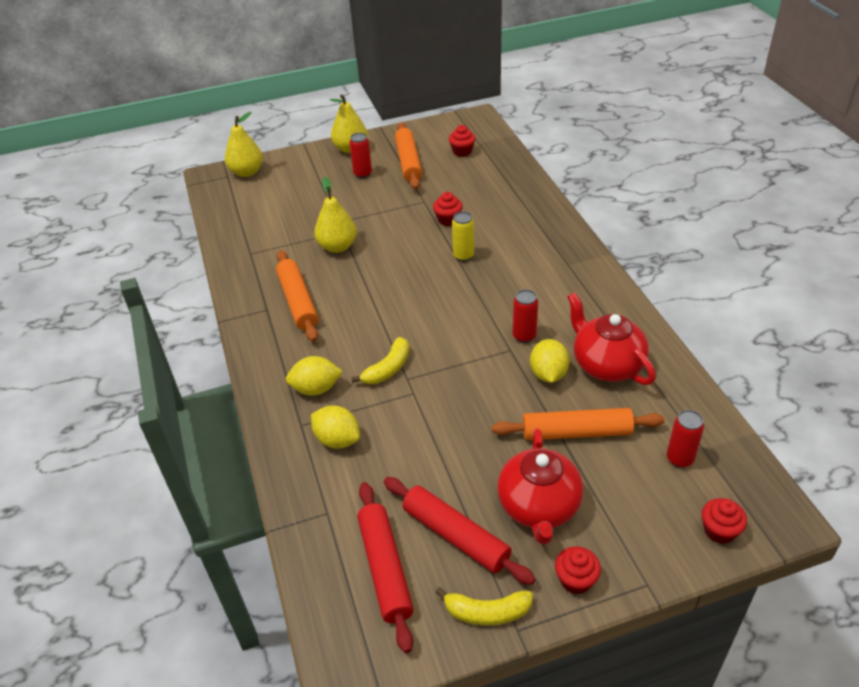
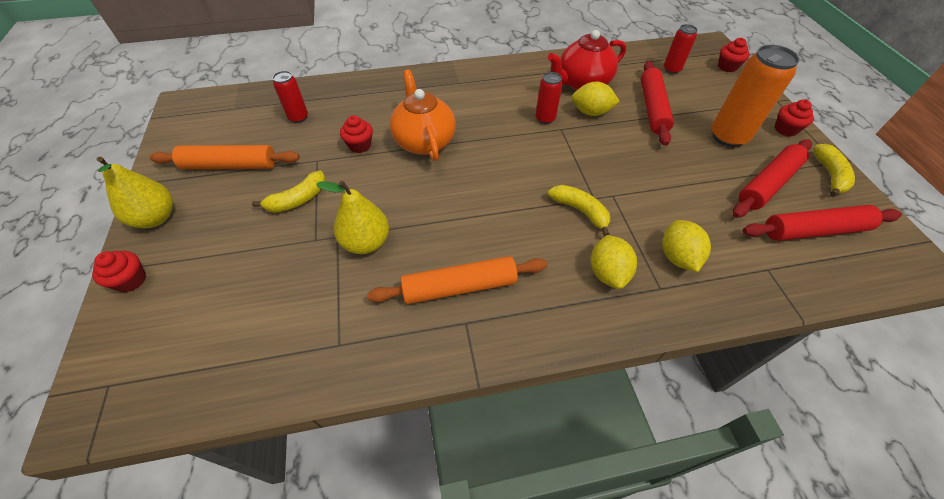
camera: 85 degrees left, 10 degrees up
(247, 172) = (118, 353): yellow pear -> none
(337, 439) = (677, 257): yellow lemon -> yellow lemon turned 45 degrees counterclockwise
(362, 174) = (225, 209): red can -> red can (298, 117)
(377, 203) = (298, 199): none -> yellow banana
(462, 151) = (241, 122): red cupcake -> red cupcake (131, 280)
(463, 256) = (424, 141): yellow can -> orange teapot
(539, 507) = (728, 137): red teapot -> orange can
(576, 432) = (652, 108): orange rolling pin -> red rolling pin

